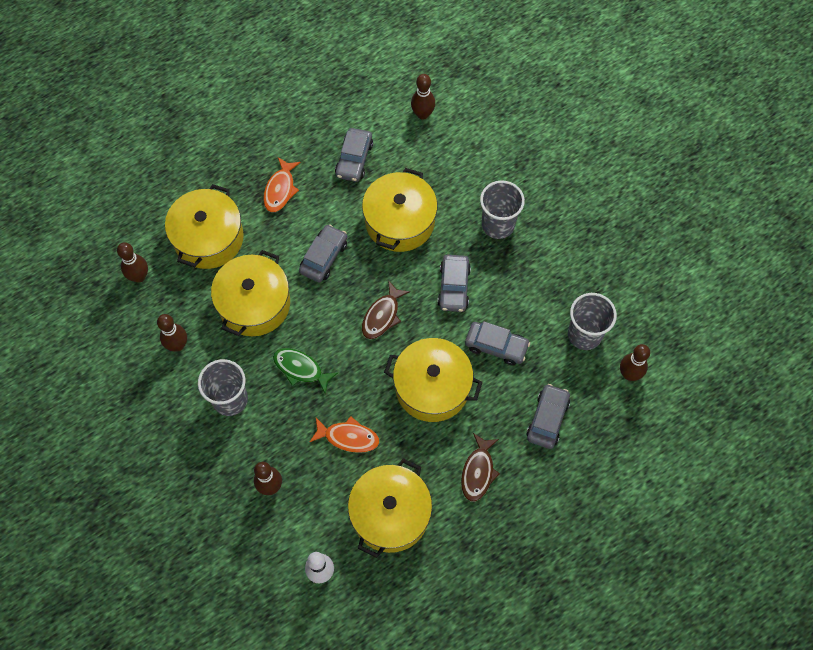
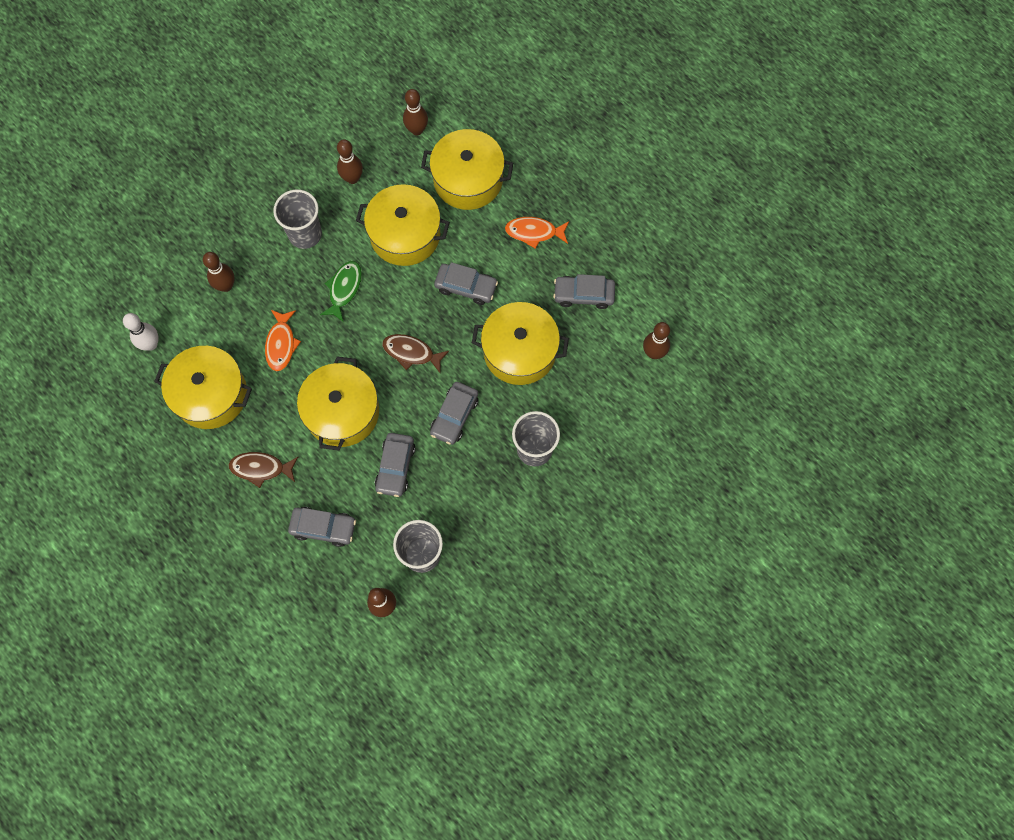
camera: 80 degrees right, 5 degrees up
(454, 287) = (454, 416): grey car -> grey car turned 60 degrees counterclockwise

